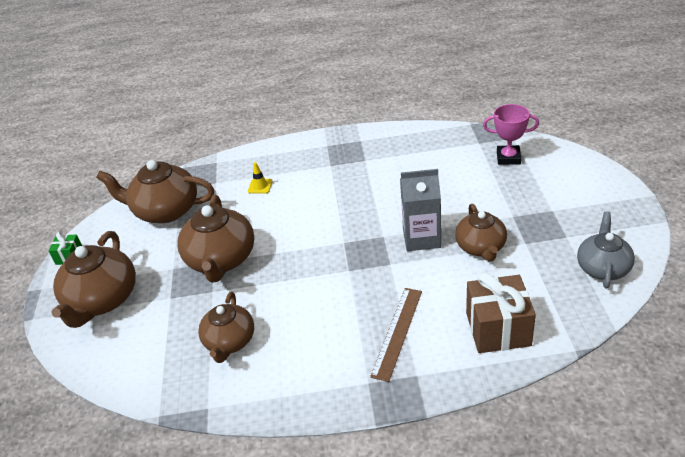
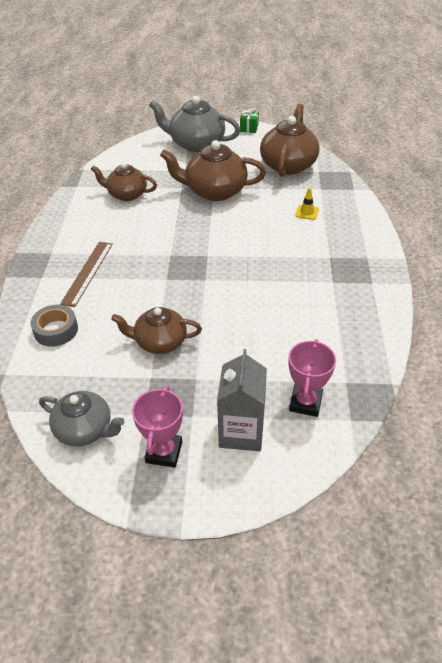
camera: 95 degrees right, 5 degrees up
(102, 300) = (196, 144): brown teapot -> grey teapot
(397, 332) = (87, 272): brown ruler -> brown ruler turned 75 degrees clockwise
(421, 238) = (191, 303): grey carton -> grey carton (241, 432)
(498, 329) = (56, 330): brown gift -> grey tape
(595, 217) = (164, 452): none -> pink trophy

